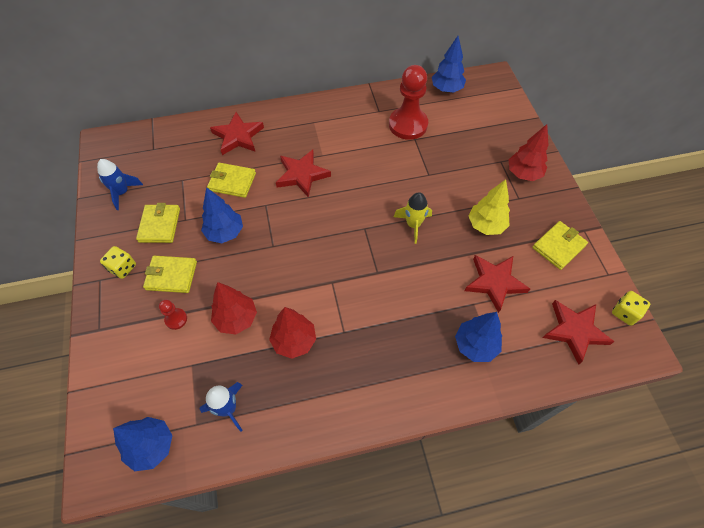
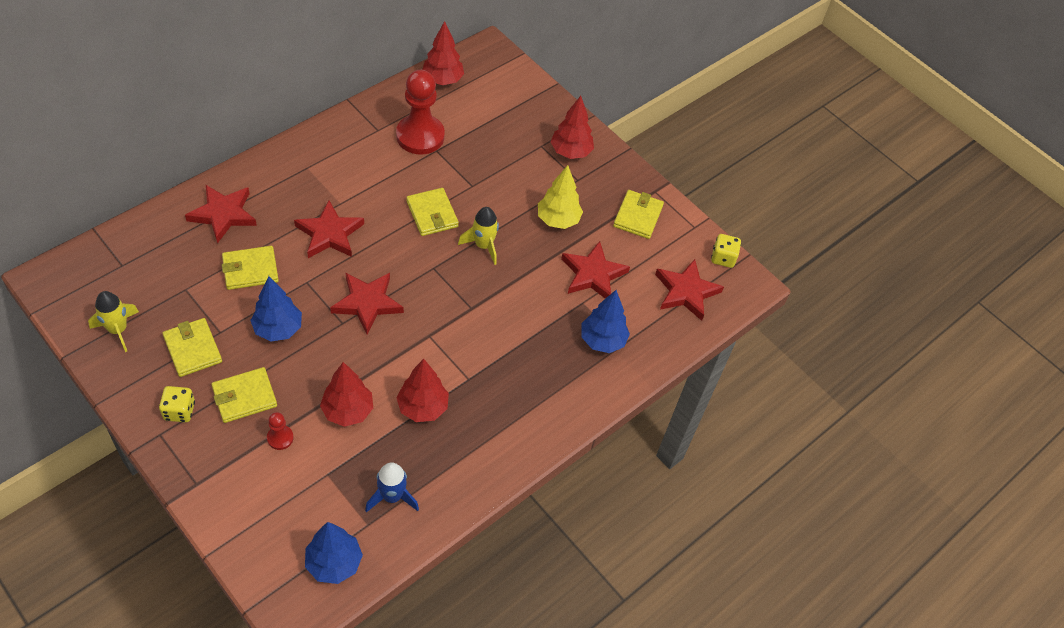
camera: 35 degrees left, 5 degrees down
(122, 192) = (118, 330): blue rocket -> yellow rocket
(299, 237) = (367, 303): none -> red star
(386, 186) = (432, 214): none -> yellow wallet
(446, 89) = (442, 80): blue tree -> red tree

